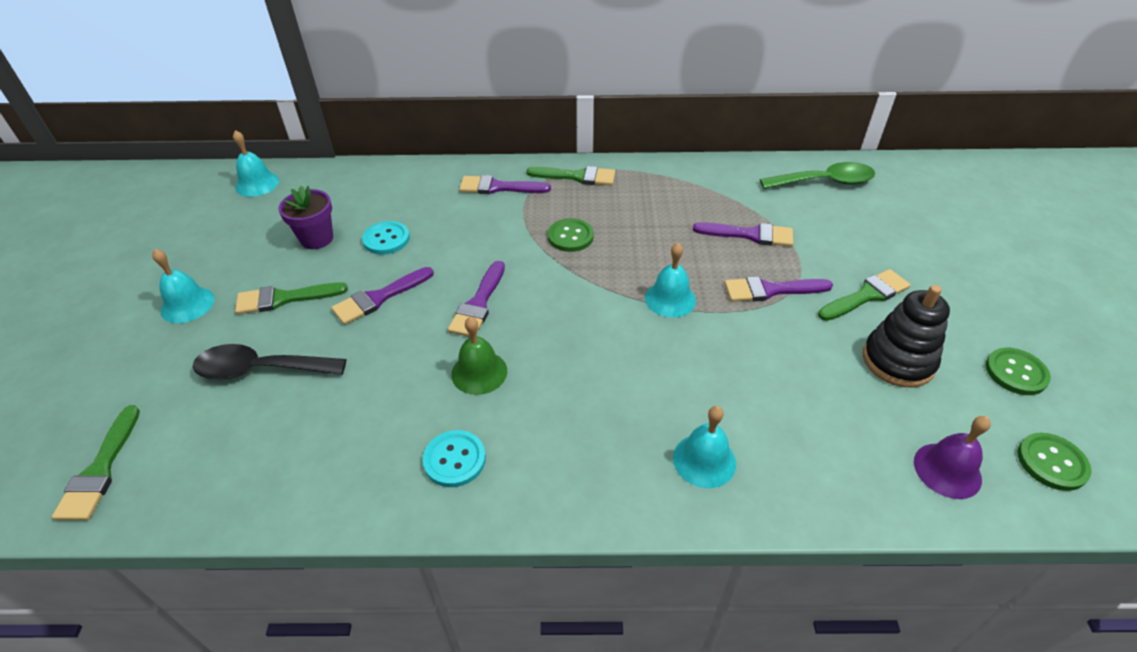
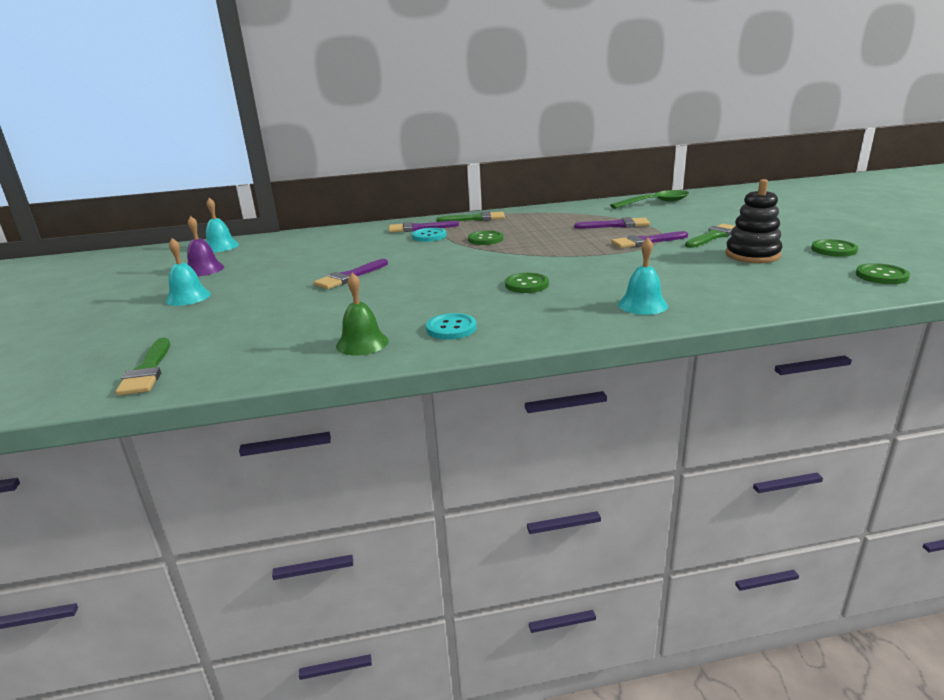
camera: 10 degrees left, 20 degrees down
(261, 369) = (267, 314): black spoon -> none
(284, 298) = (270, 286): green brush -> none
(317, 238) = (284, 261): purple flower pot -> none
(386, 239) = (341, 255): turquoise button -> turquoise button (429, 236)
(478, 304) = (431, 270): purple brush -> none
(479, 372) = (448, 294): green bell -> green bell (362, 343)
(580, 370) = (526, 284): none -> green button
(670, 299) = (575, 252): turquoise bell -> none
(947, 470) = (815, 287): purple bell -> purple bell (204, 269)

